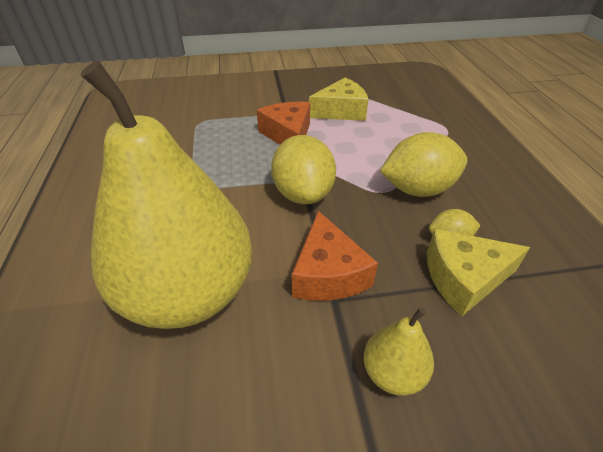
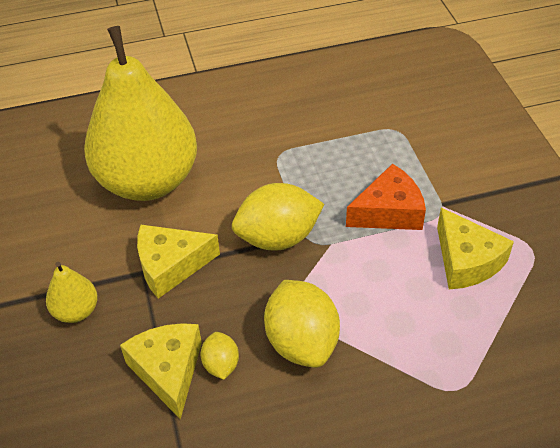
camera: 85 degrees right, 5 degrees up
(328, 273) = (171, 266): orange cheese -> yellow cheese

